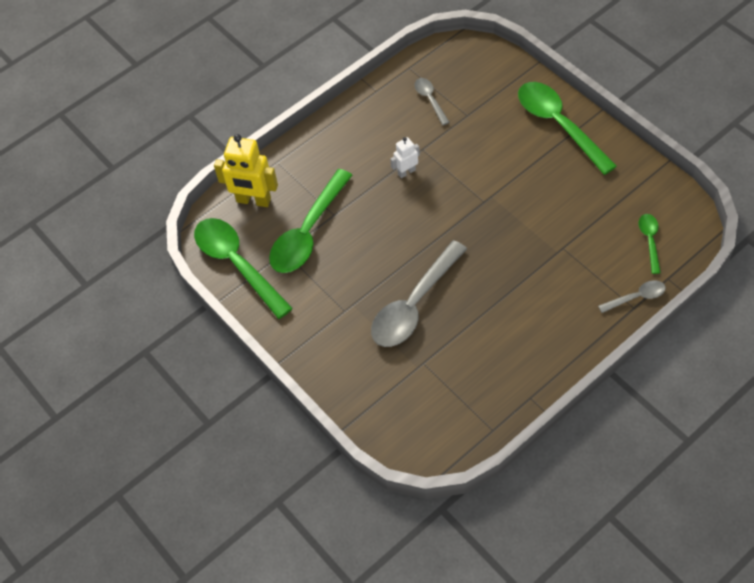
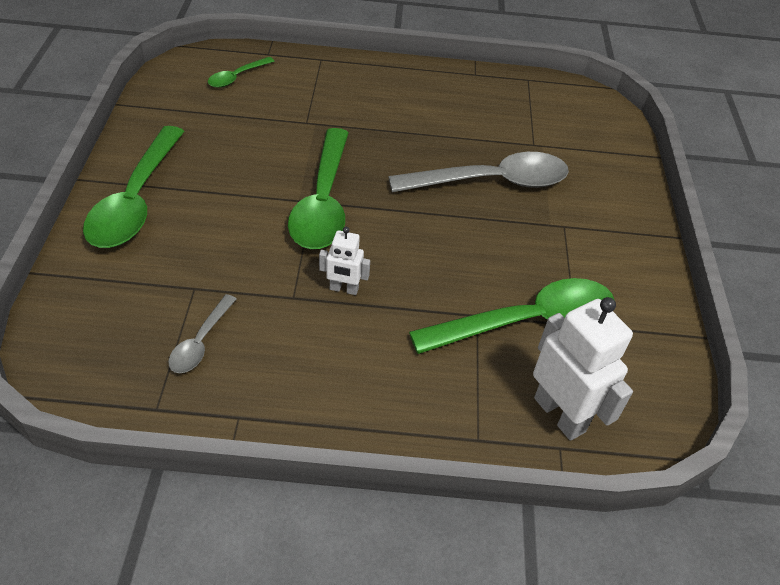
camera: 145 degrees left, 10 degrees down
(237, 264) = (647, 356): green spoon -> green spoon (323, 202)
(253, 200) = (560, 414): yellow robot -> white robot
(636, 297) = (309, 61): grey spoon -> none

